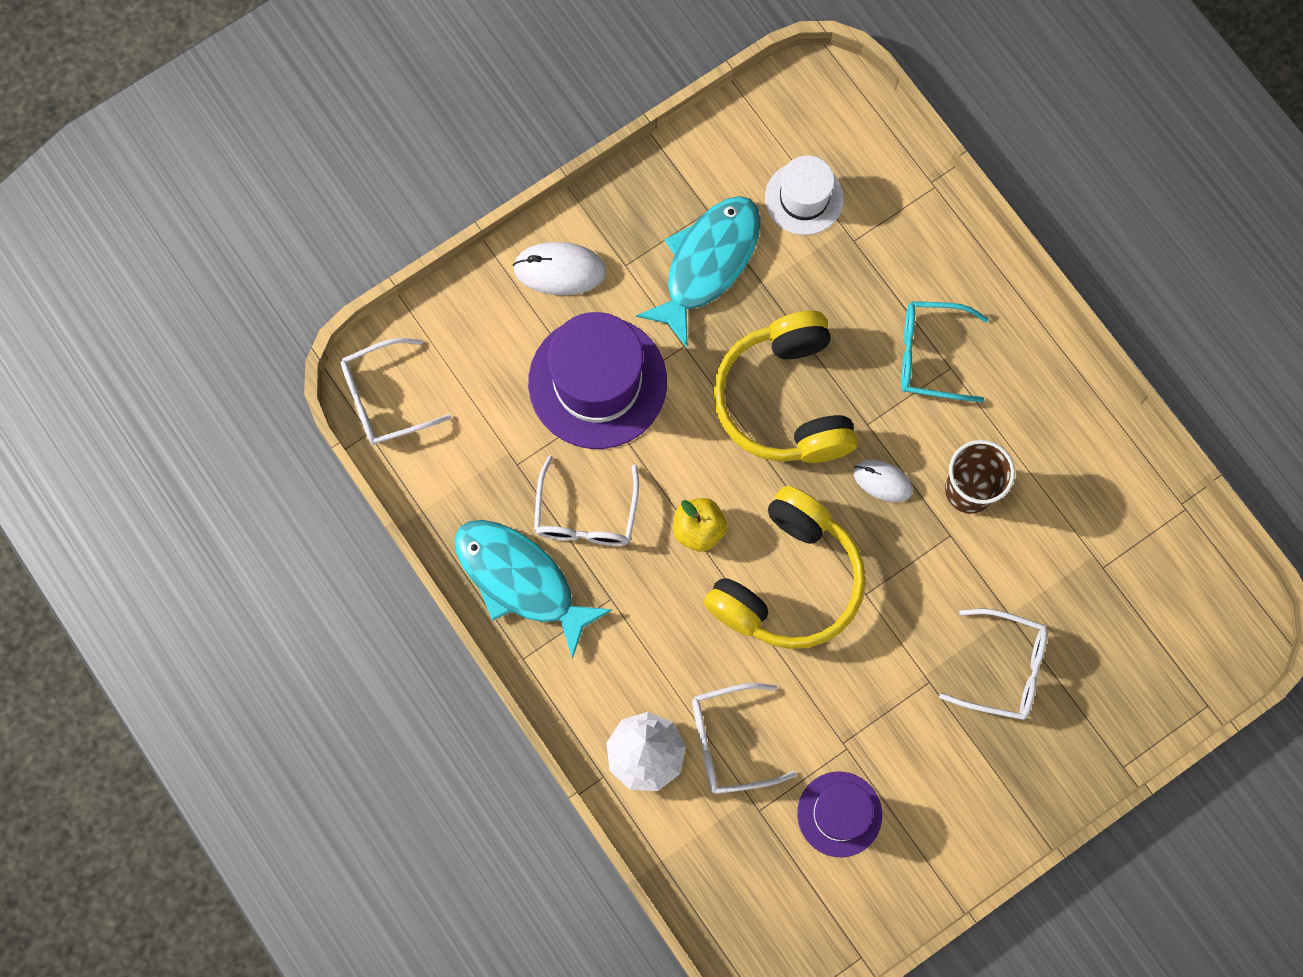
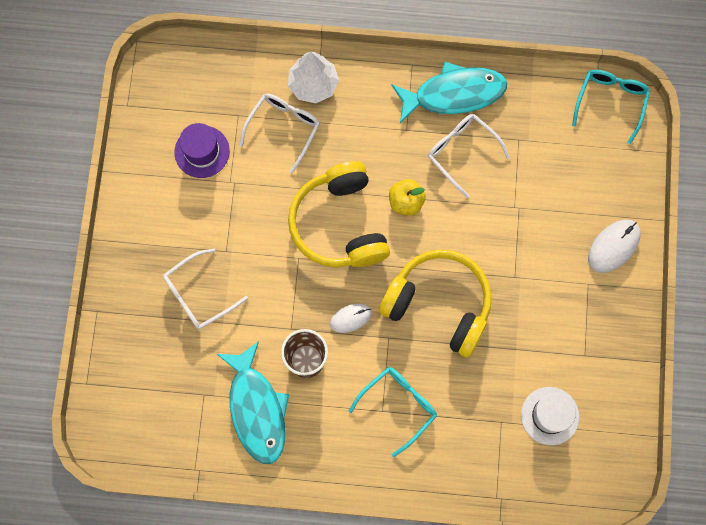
camera: 130 degrees right, 0 degrees up
(385, 398) = (610, 102): white glasses -> turquoise glasses
(597, 382) = (531, 215): purple hat -> none
(707, 264) = (553, 329): turquoise fish -> turquoise fish (257, 409)

